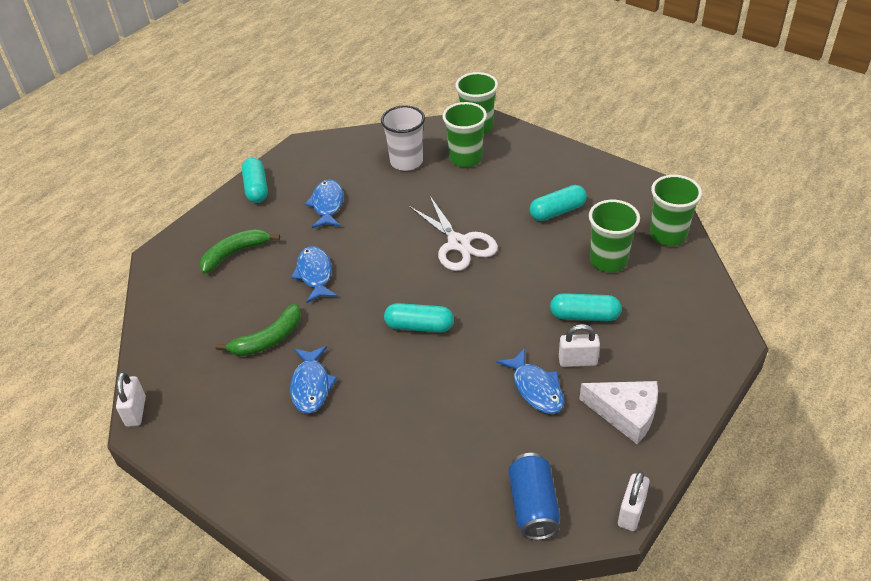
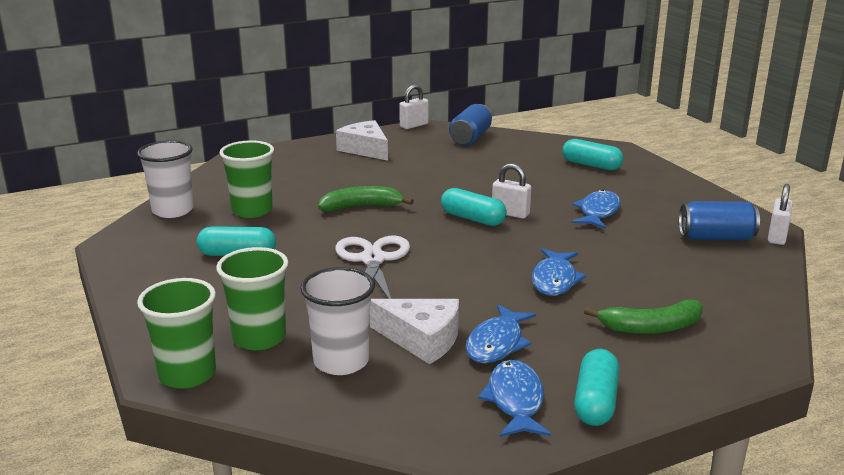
camera: 155 degrees left, 20 degrees down
(193, 385) = (716, 238): none -> blue can
(269, 339) = (629, 247): green banana -> green banana (361, 207)
(373, 191) = (422, 339): none -> white cheese
(536, 388) = (412, 170): blue fish -> blue fish (515, 401)
(577, 361) = (364, 173): white padlock -> white padlock (510, 213)
(584, 316) = (324, 189): turquoise capsule -> turquoise capsule (591, 165)
(668, 235) = (173, 210): green cup -> white cup

